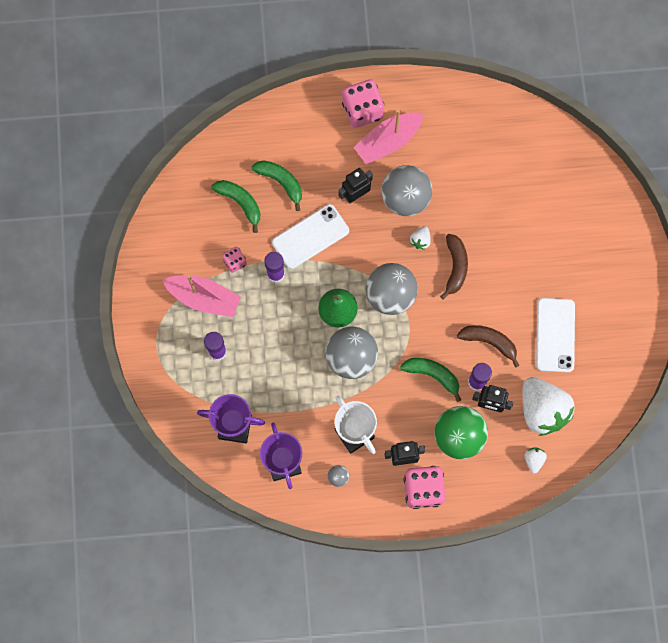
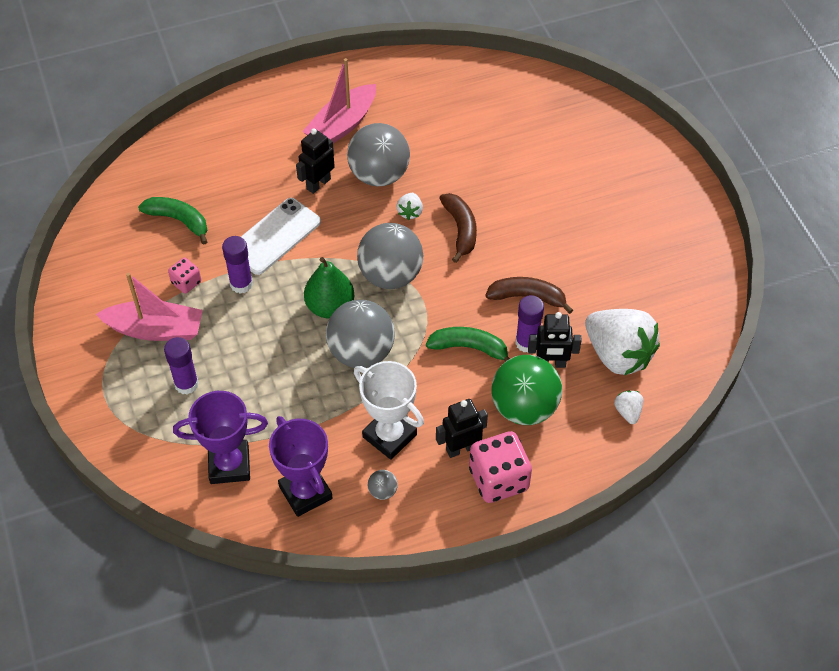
camera: 15 degrees left, 20 degrees down
(281, 182) = (224, 190): green banana -> none
(362, 110) = (303, 102): pink dice -> none
(555, 335) = (604, 272): white phone -> none

